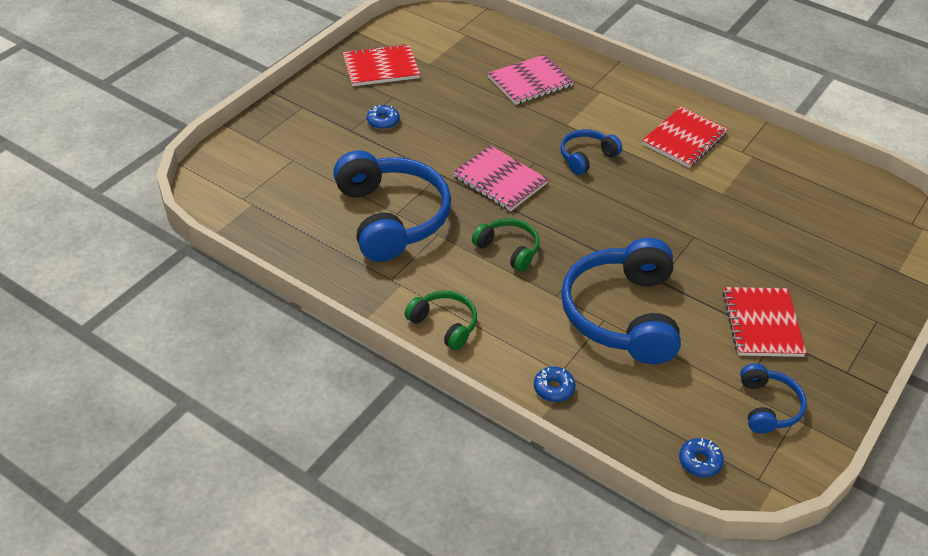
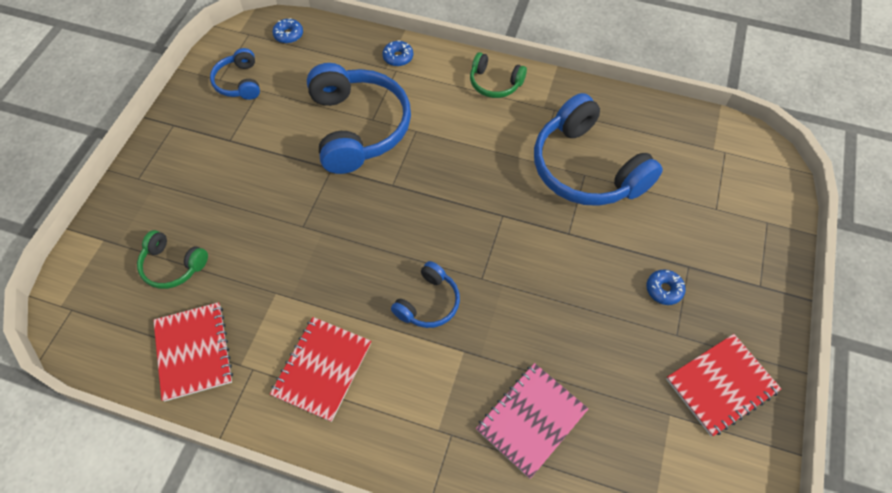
camera: 165 degrees right, 15 degrees up
(499, 180) = (507, 242): pink notebook -> none
(508, 249) = (470, 163): green headphones -> green headphones (173, 265)
(762, 324) = (240, 149): red notebook -> red notebook (194, 352)

